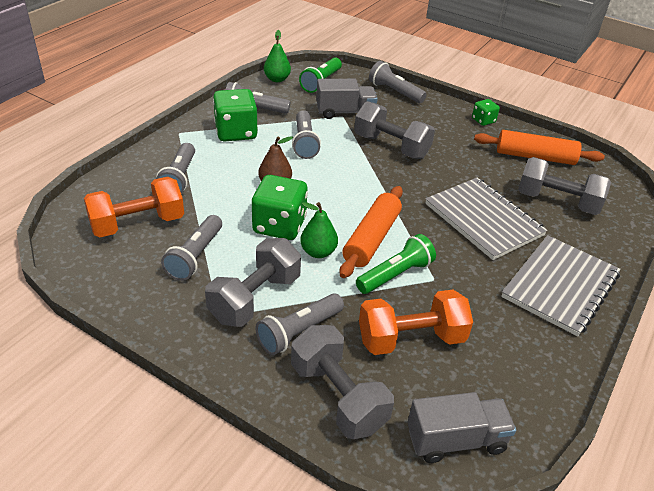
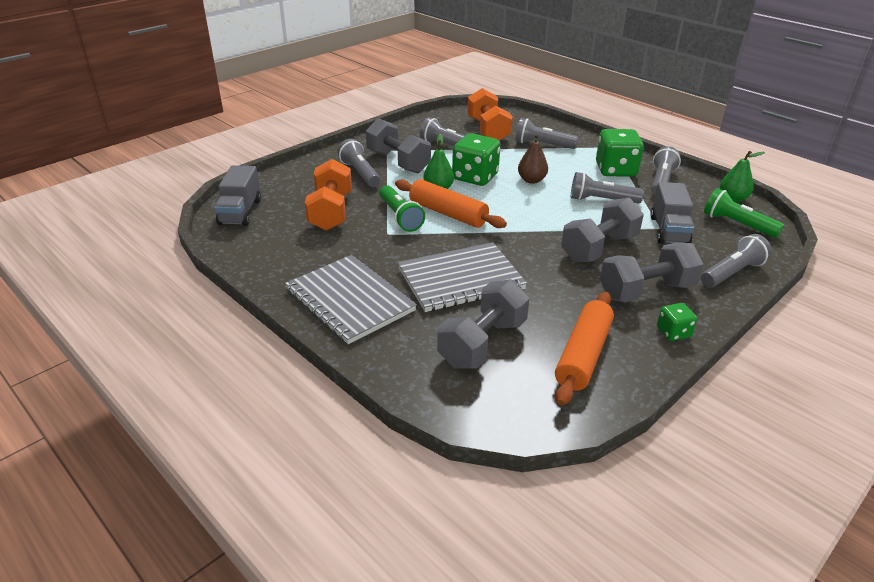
camera: 105 degrees right, 5 degrees down
(338, 397) = (300, 179): grey dumbbell -> grey dumbbell (646, 291)

